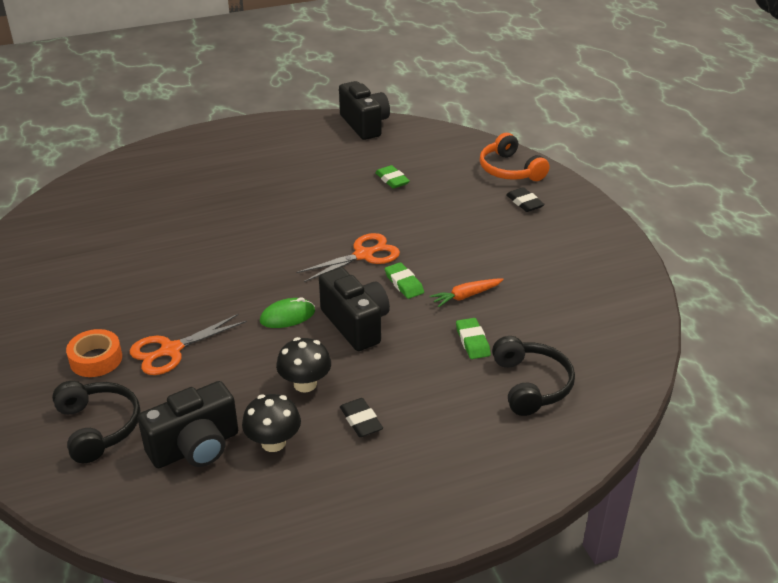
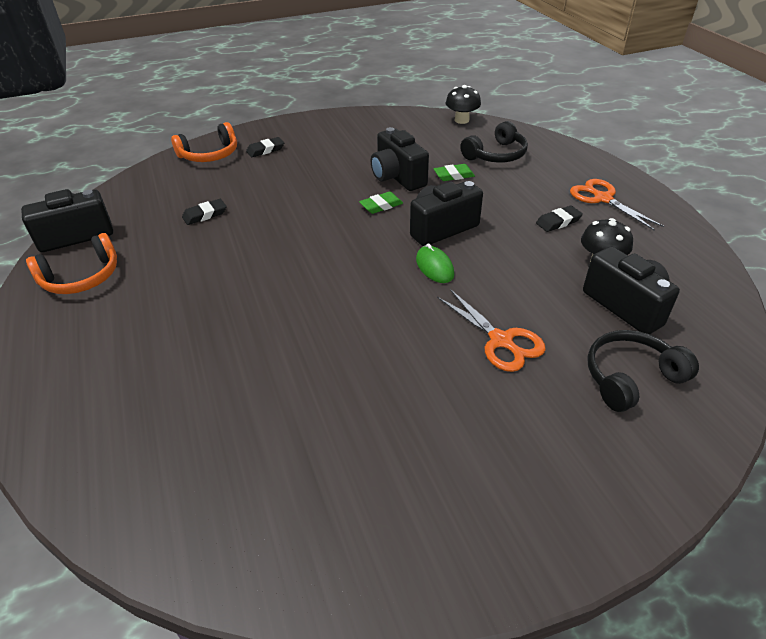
camera: 90 degrees left, 5 degrees up
(96, 359) = (530, 401): orange tape -> none
(305, 137) = (81, 277): none -> orange headphones
(305, 384) = (525, 251): black mushroom -> black mushroom (461, 120)
(364, 255) = (336, 227): orange scissors -> orange scissors (602, 198)
(392, 180) = (205, 215): green eraser -> black eraser
(466, 296) = (397, 177): orange carrot -> black camera
(531, 385) = (496, 155): black headphones -> black headphones turned 150 degrees clockwise

